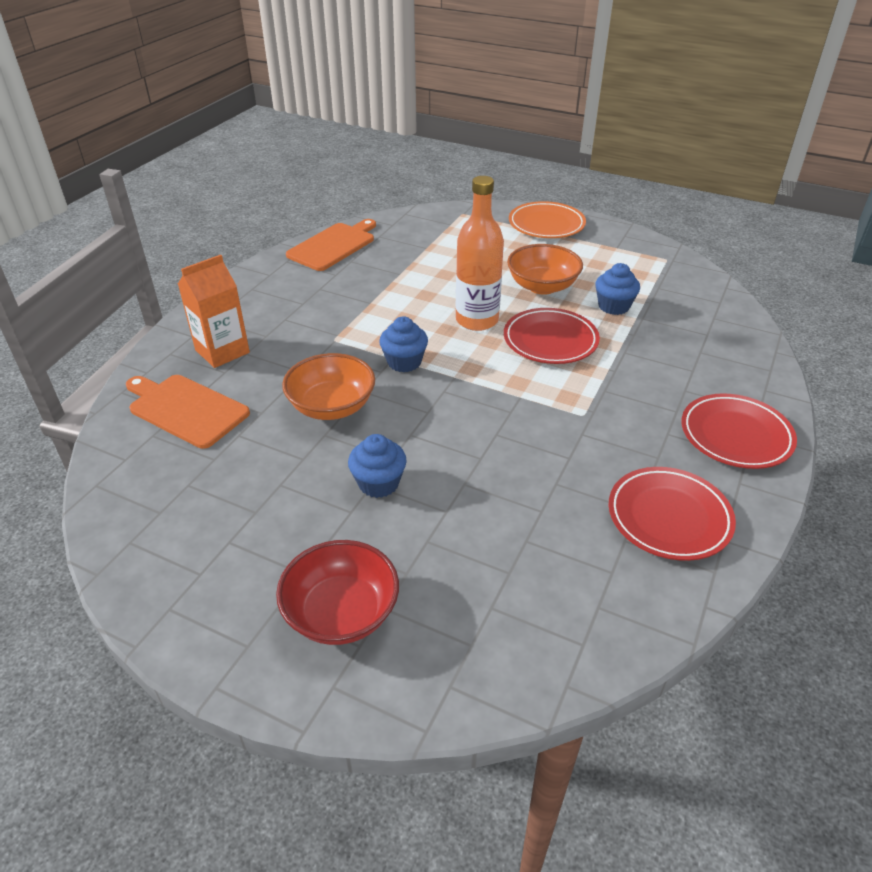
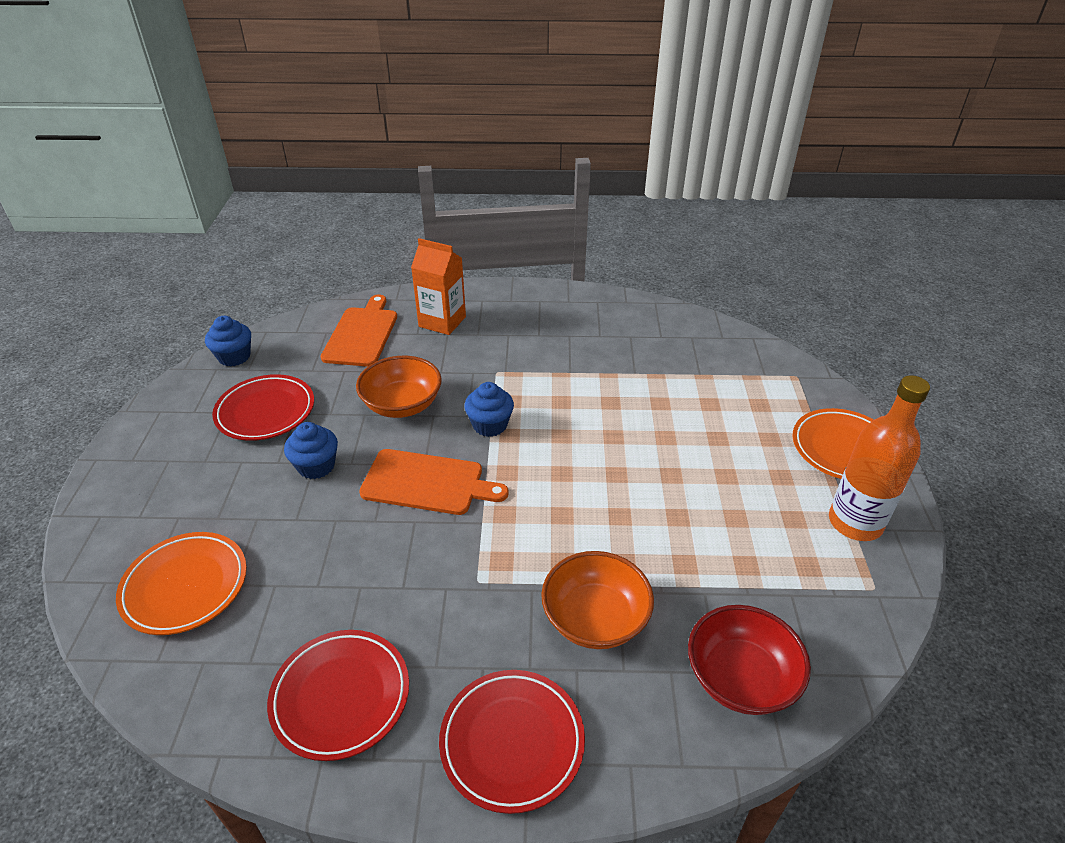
camera: 65 degrees right, 0 degrees up
(333, 245) = (647, 317): orange cutting board -> orange cutting board (427, 483)
(341, 613) = (168, 495): red bowl -> red bowl (740, 678)
(477, 320) = (593, 451): orange bottle -> orange bottle (855, 523)
(493, 611) = (185, 586): none -> orange plate
(542, 286) = (699, 483): orange bowl -> orange bowl (595, 619)
(550, 340) = (596, 519): red plate -> red plate (265, 411)
(613, 306) = (708, 558): blue cupcake -> blue cupcake (234, 357)

